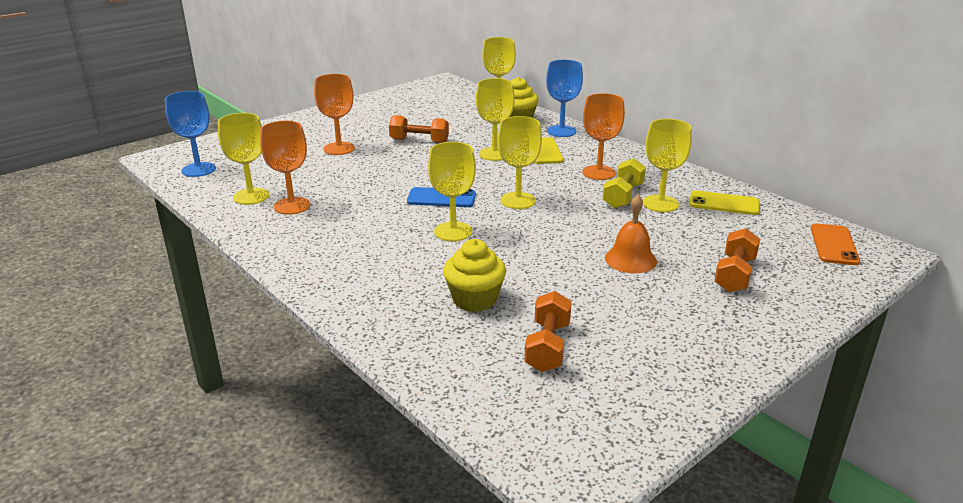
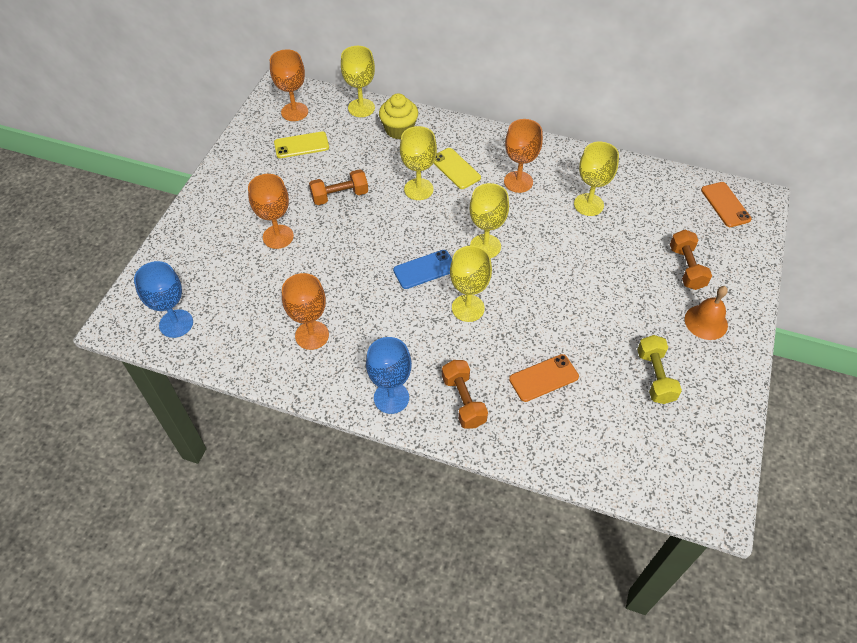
camera: 30 degrees left, 25 degrees up
(251, 196) = (264, 339): yellow goblet -> none
(439, 94) = (294, 112): none -> orange goblet
(474, 299) = (543, 378): yellow cupcake -> orange phone
(547, 346) = (624, 401): orange dumbbell -> orange dumbbell (463, 401)
(561, 131) = (447, 132): blue goblet -> blue goblet (391, 398)
(623, 196) = (556, 206): yellow dumbbell -> yellow dumbbell (655, 376)
(630, 259) = (612, 282): orange bell -> orange bell (706, 322)
(724, 203) = (630, 185): yellow phone -> yellow phone (301, 145)

